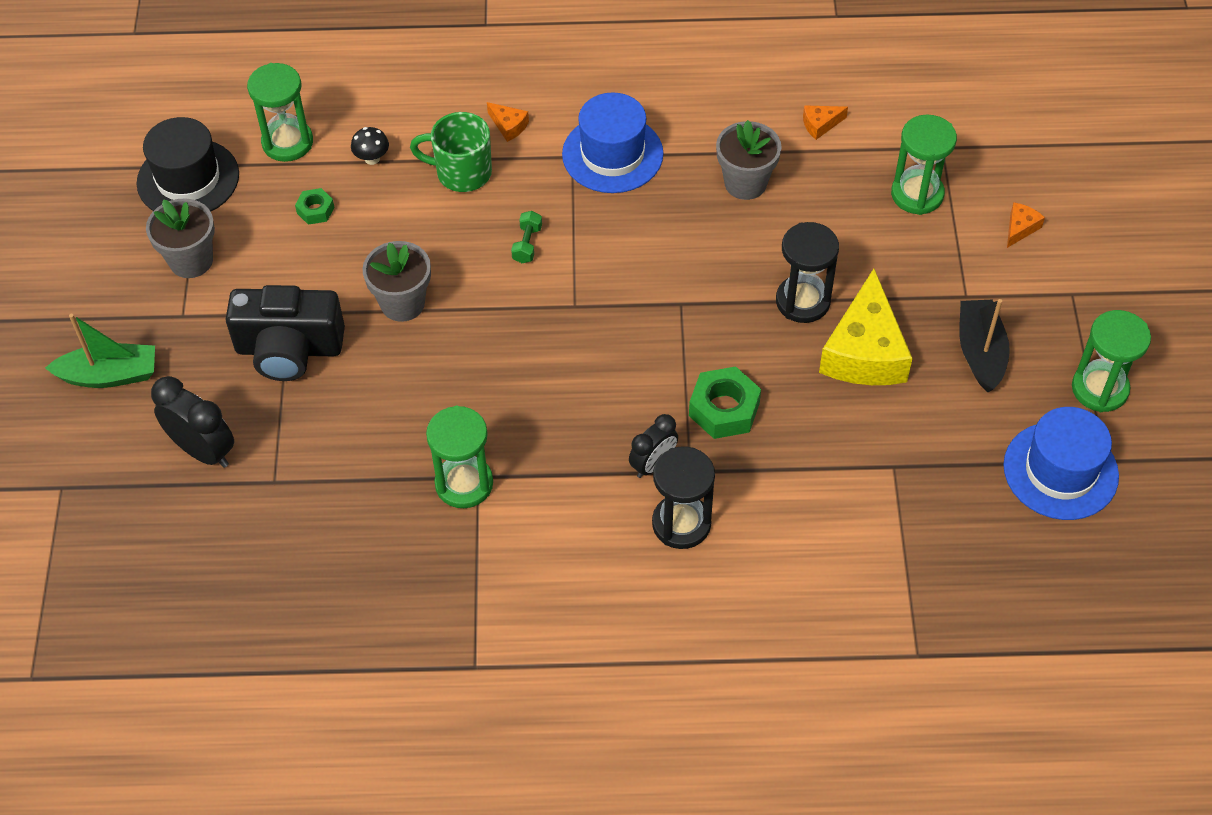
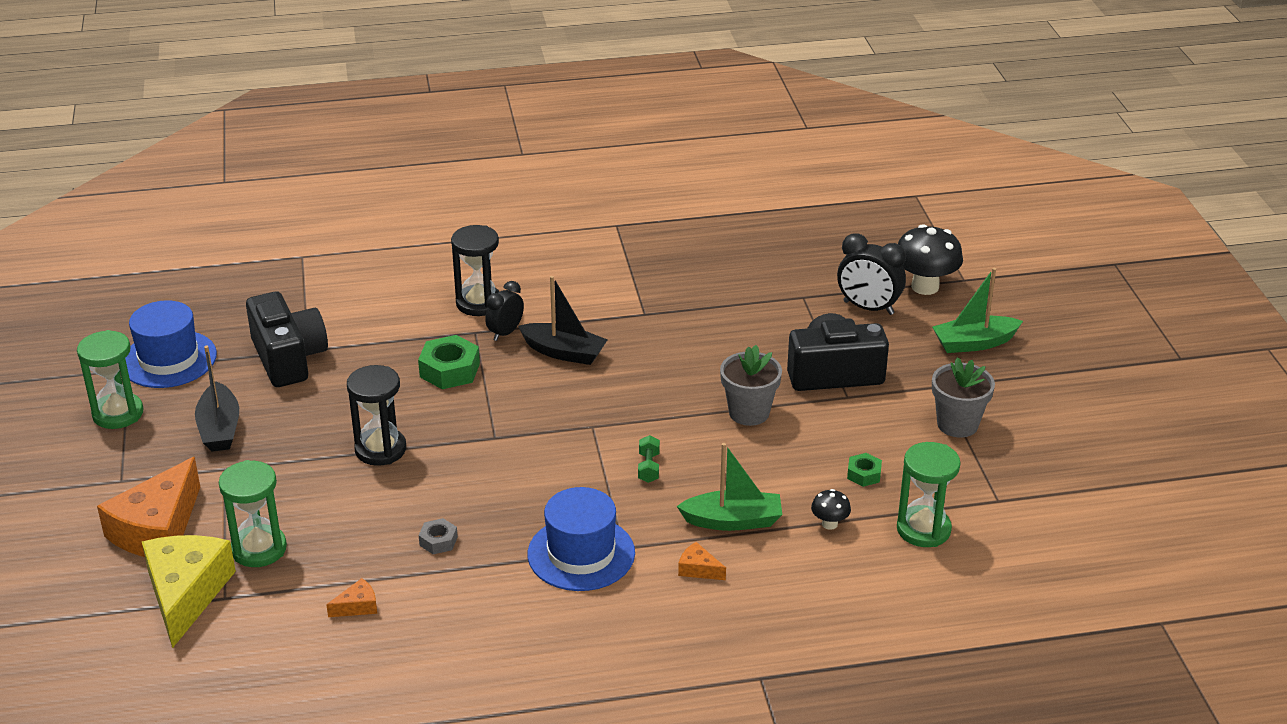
camera: 170 degrees right, 20 degrees down
(116, 480) = (925, 287): none -> black mushroom
(188, 179) = (1003, 487): black hat -> none
(461, 172) = (733, 521): green mug -> green boat
(464, 484) = (654, 309): green hourglass -> none
(587, 421) = (564, 352): none -> black boat
(745, 183) = (438, 541): grey flower pot -> grey nut
(864, 351) = (325, 419): yellow cheese -> yellow cheese (186, 594)
(915, 454) = (288, 358): none -> black camera
(1020, 228) = (157, 529): orange cheese -> orange cheese, size x2.40

